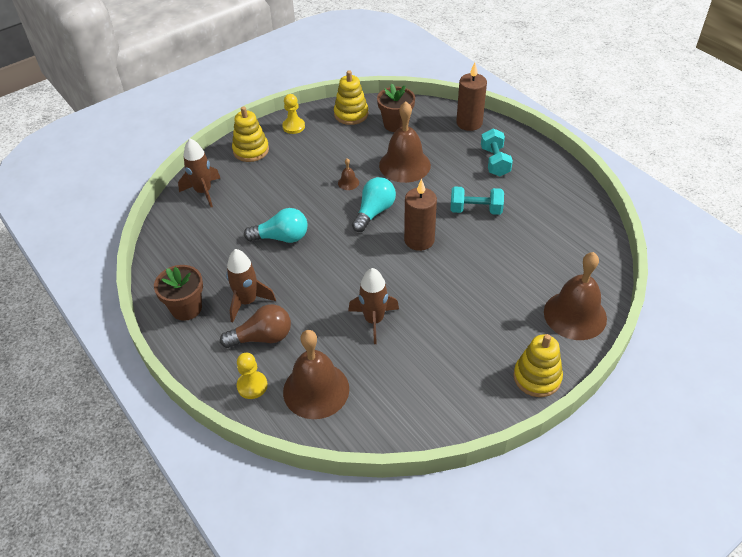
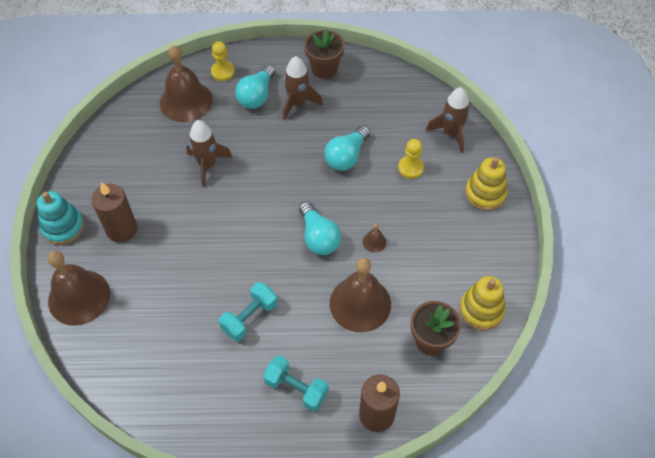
camera: 125 degrees right, 10 degrees up
(262, 337) = (257, 96): brown light bulb -> turquoise light bulb
(293, 126) = (498, 247): yellow pawn -> yellow pawn (410, 168)
(419, 240) = (256, 247): brown candle -> brown candle (121, 229)
(537, 377) = (63, 227): yellow stacking toy -> turquoise stacking toy

